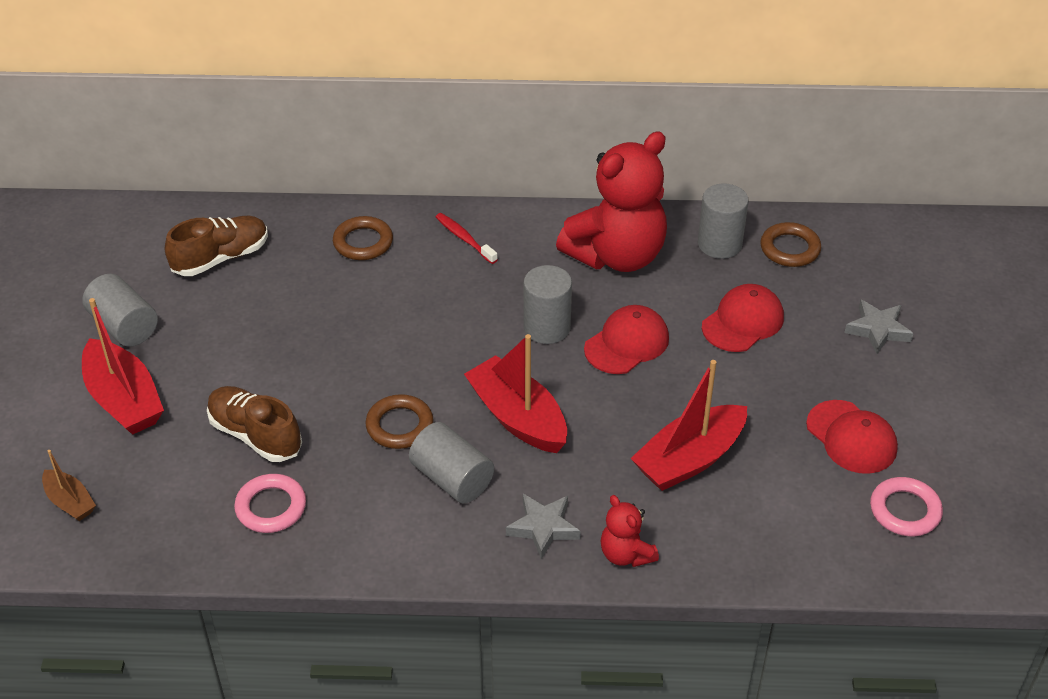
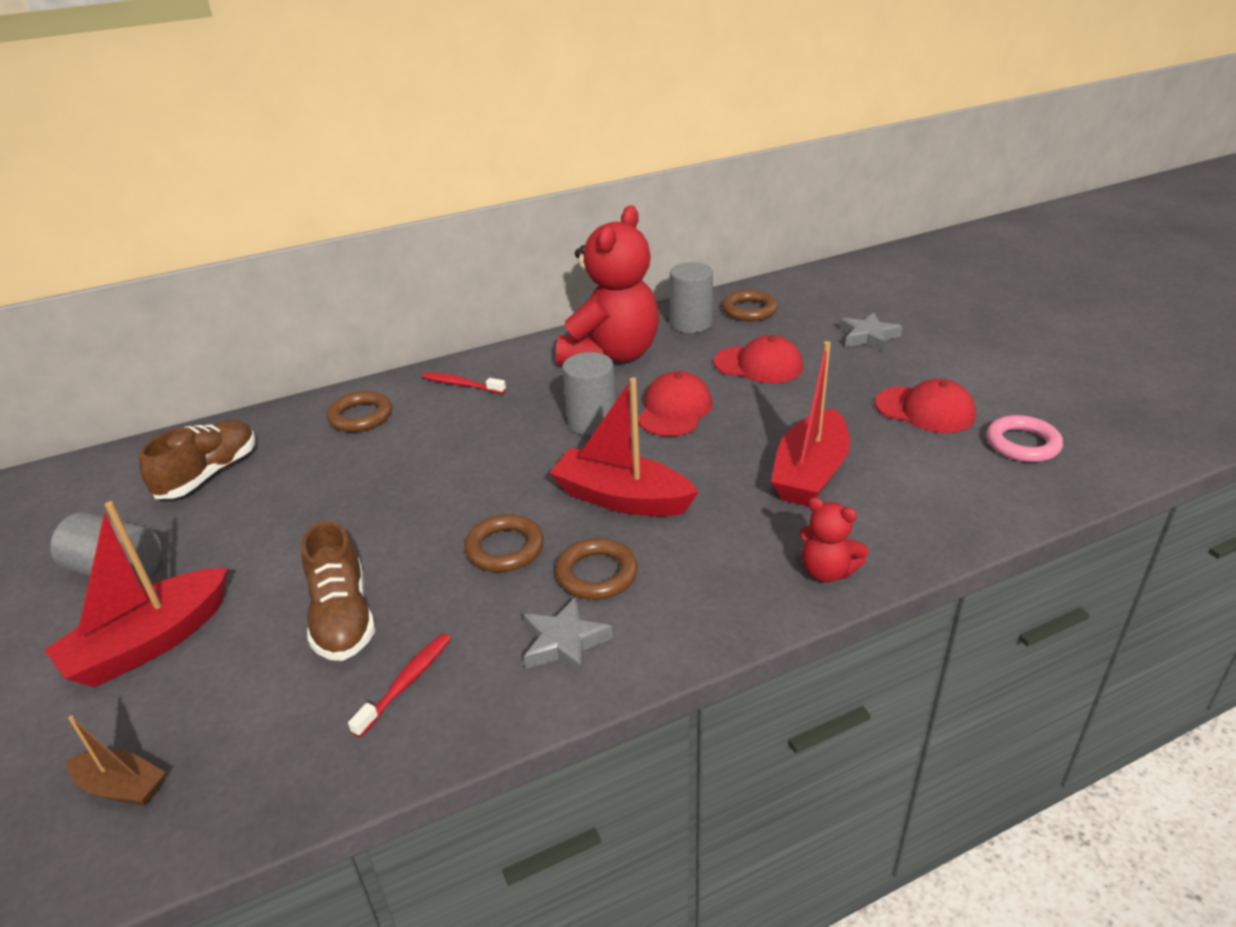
camera: 25 degrees left, 10 degrees down
(124, 400) = (150, 643): red boat -> red boat turned 105 degrees clockwise
(255, 435) = (343, 617): brown shoe -> brown shoe turned 120 degrees counterclockwise
(271, 507) = (406, 682): pink ring -> red toothbrush
(452, 478) = (597, 574): grey cylinder -> brown ring
(543, 527) = (726, 581): grey star -> grey star (564, 643)
(743, 322) = (758, 365): red cap -> red cap turned 90 degrees clockwise

